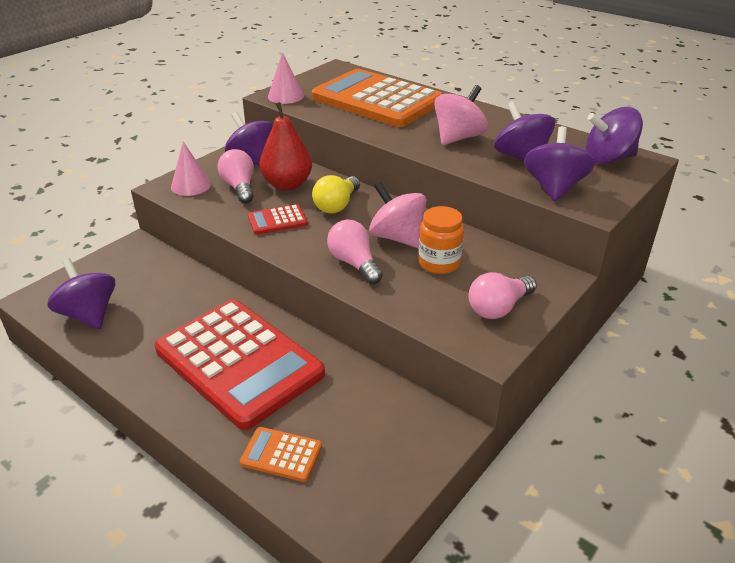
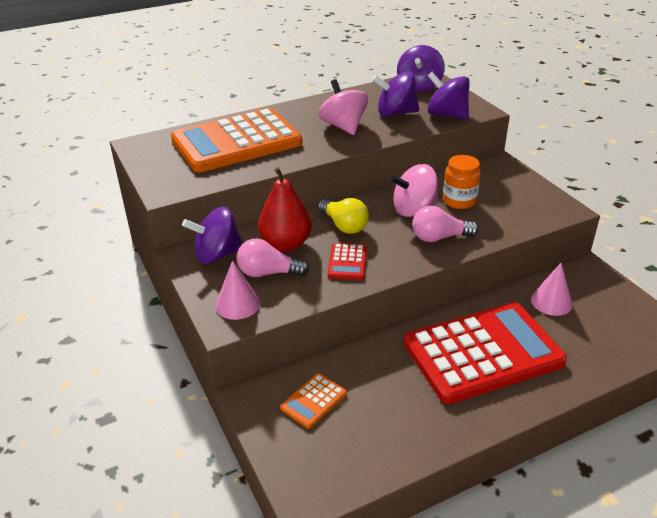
camera: 65 degrees left, 0 degrees up
(89, 314) = (363, 448): purple spinning top -> none
(281, 455) = (596, 350): orange calculator -> orange calculator (313, 401)
(285, 96) = (175, 184): pink cone -> pink cone (551, 302)
(498, 308) = (524, 193): pink light bulb -> none

